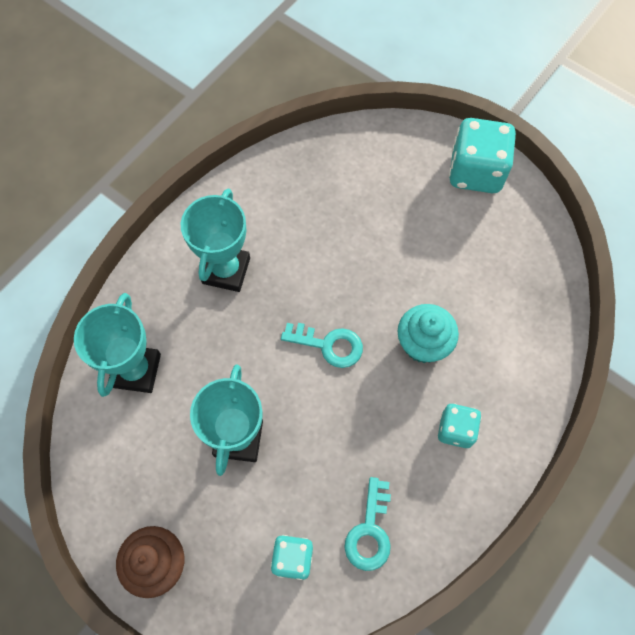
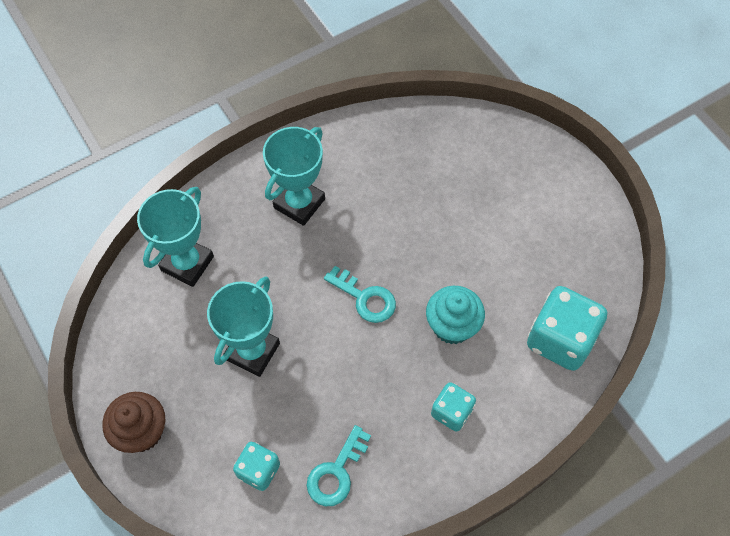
camera: 20 degrees right, 5 degrees down
(475, 172) = (566, 187): turquoise dice -> turquoise dice (560, 340)

